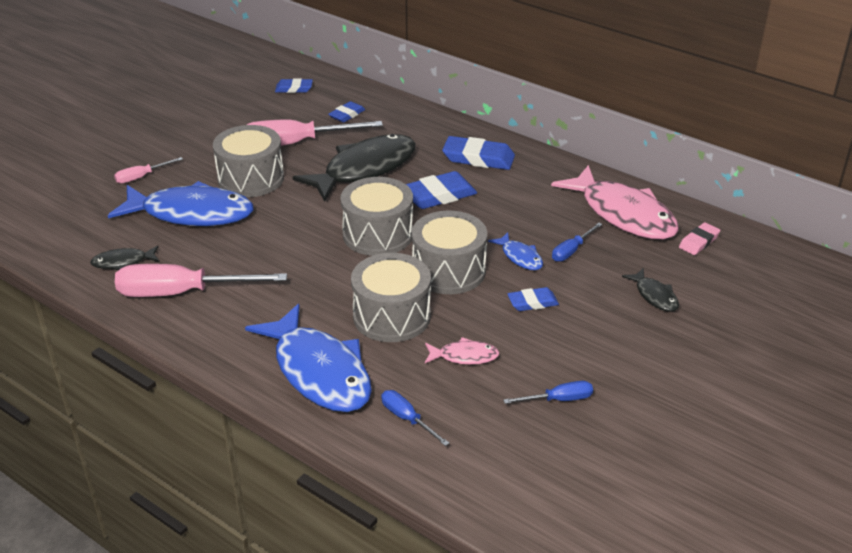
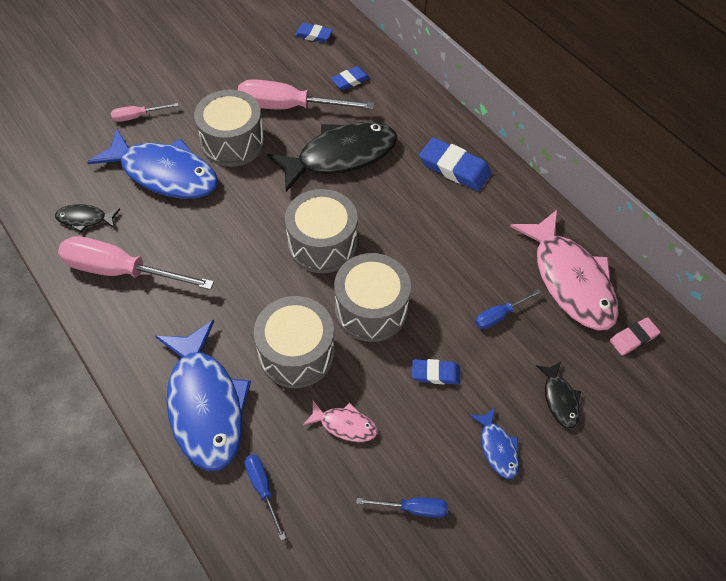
camera: 15 degrees right, 20 degrees up
(438, 195) = (398, 208): blue eraser -> none
(520, 257) = (446, 310): blue fish -> blue fish (497, 448)

